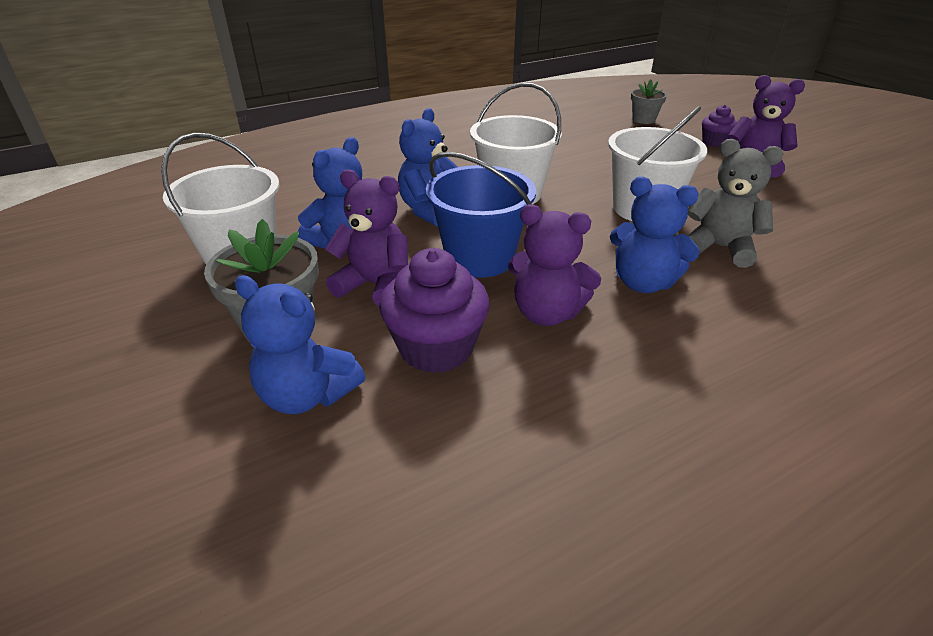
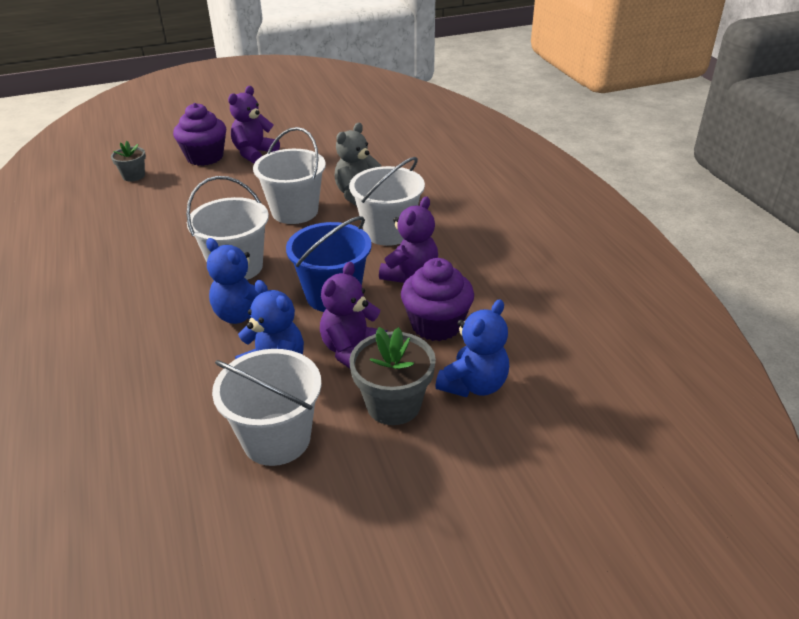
camera: 80 degrees left, 0 degrees up
(643, 283) = (388, 232): blue teddy bear -> white bucket
(714, 142) = (205, 157): purple cupcake -> purple cupcake, size x1.80

